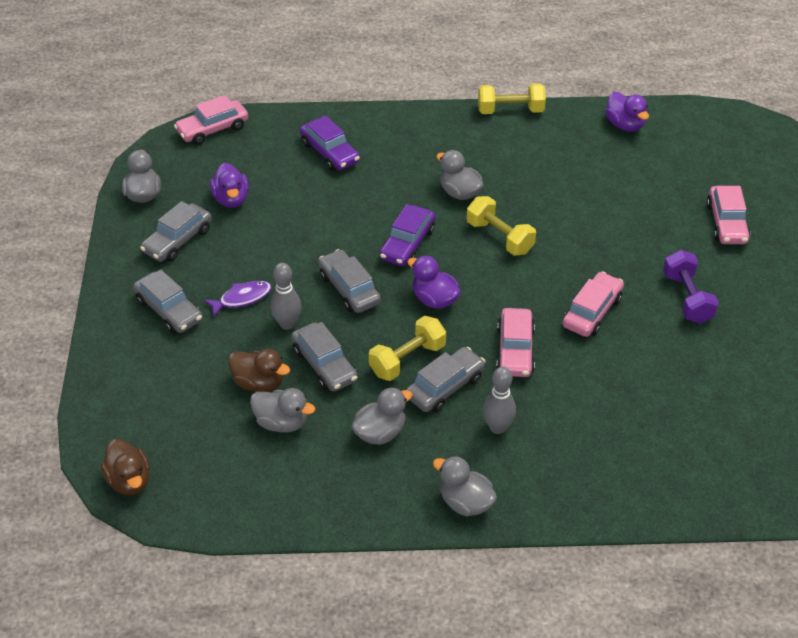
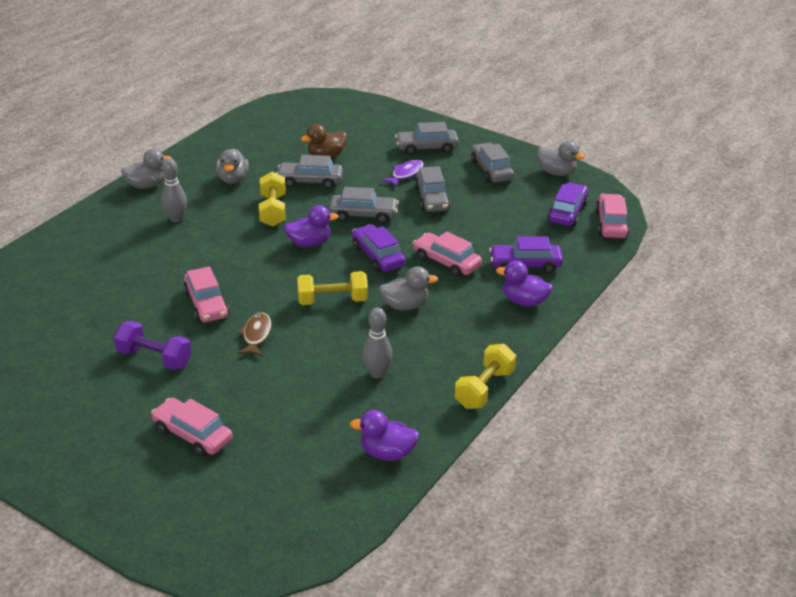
camera: 125 degrees right, 10 degrees down
(129, 481) = (311, 101): brown duck -> none
(216, 161) = (567, 212): none -> purple car
(231, 199) = (514, 203): purple duck -> purple duck (524, 301)
(242, 298) = (405, 174): purple fish -> purple fish turned 150 degrees counterclockwise
(282, 422) = (286, 153): grey duck -> none
(287, 324) = (362, 181): grey bowling pin -> grey bowling pin (377, 373)
(445, 387) = (232, 214): grey car -> grey car (431, 198)
(515, 350) = (222, 254): pink car -> pink car (446, 262)
(592, 256) = (256, 335): none -> brown fish

